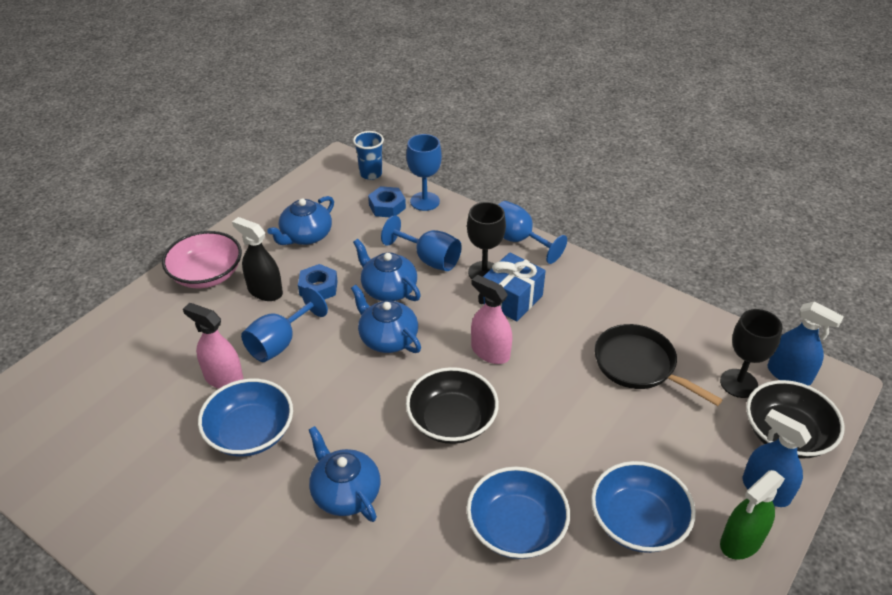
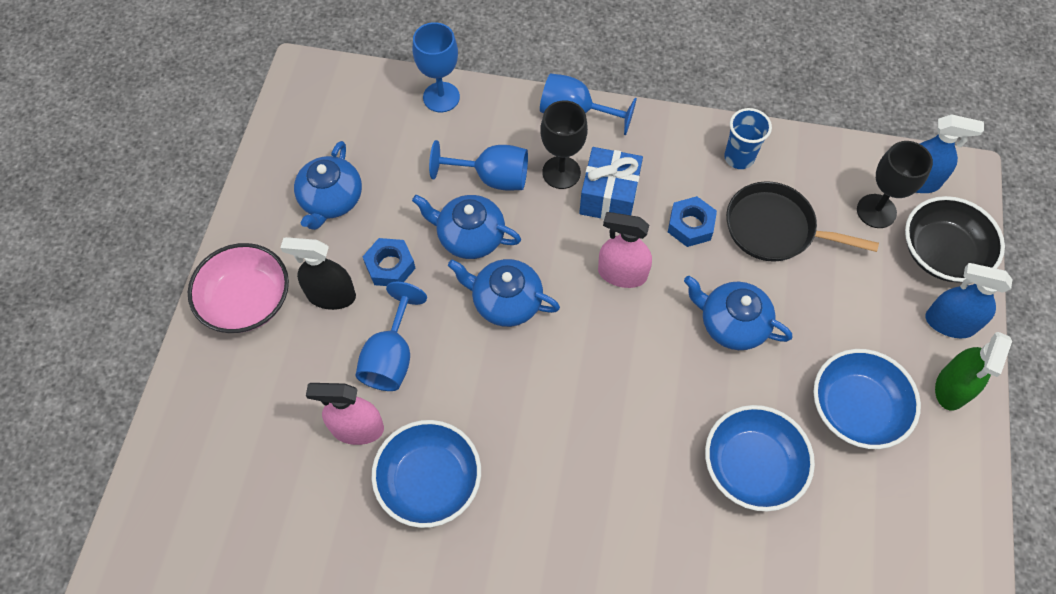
camera: 25 degrees left, 20 degrees up
(345, 492) = (569, 504): blue teapot -> blue teapot (732, 324)
(371, 174) = (354, 79): blue cup -> blue cup (739, 157)
(387, 206) = (402, 121): blue nut -> blue nut (690, 225)
(452, 421) = (628, 374): black bowl -> none

